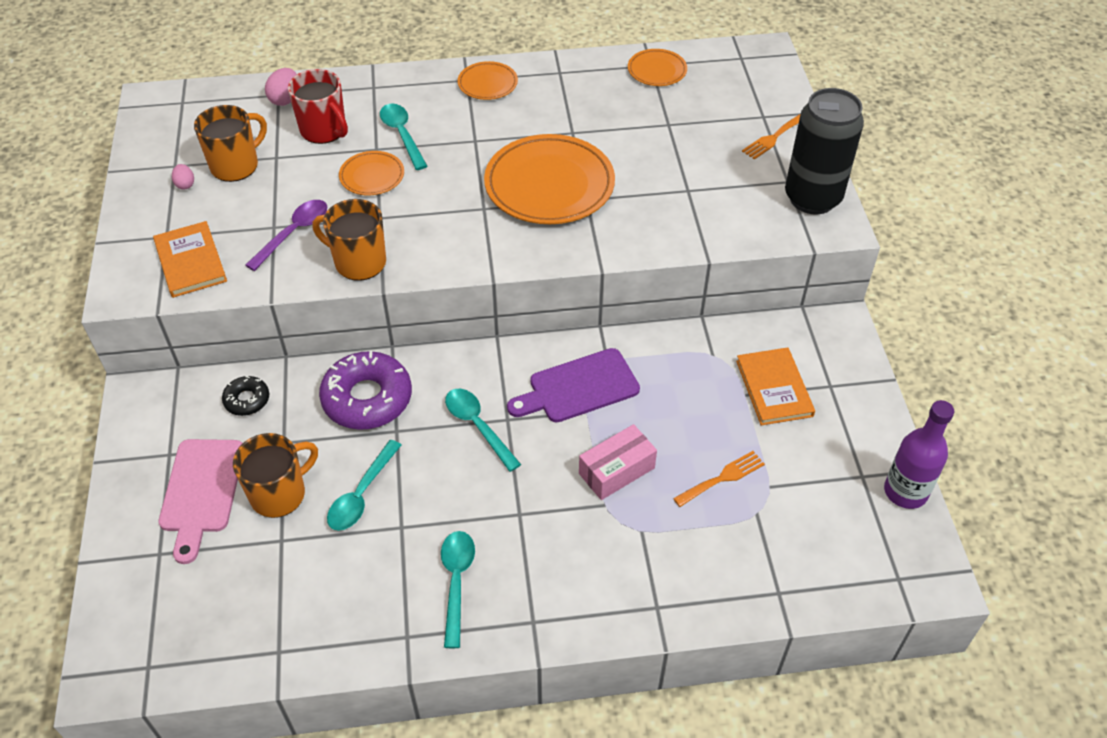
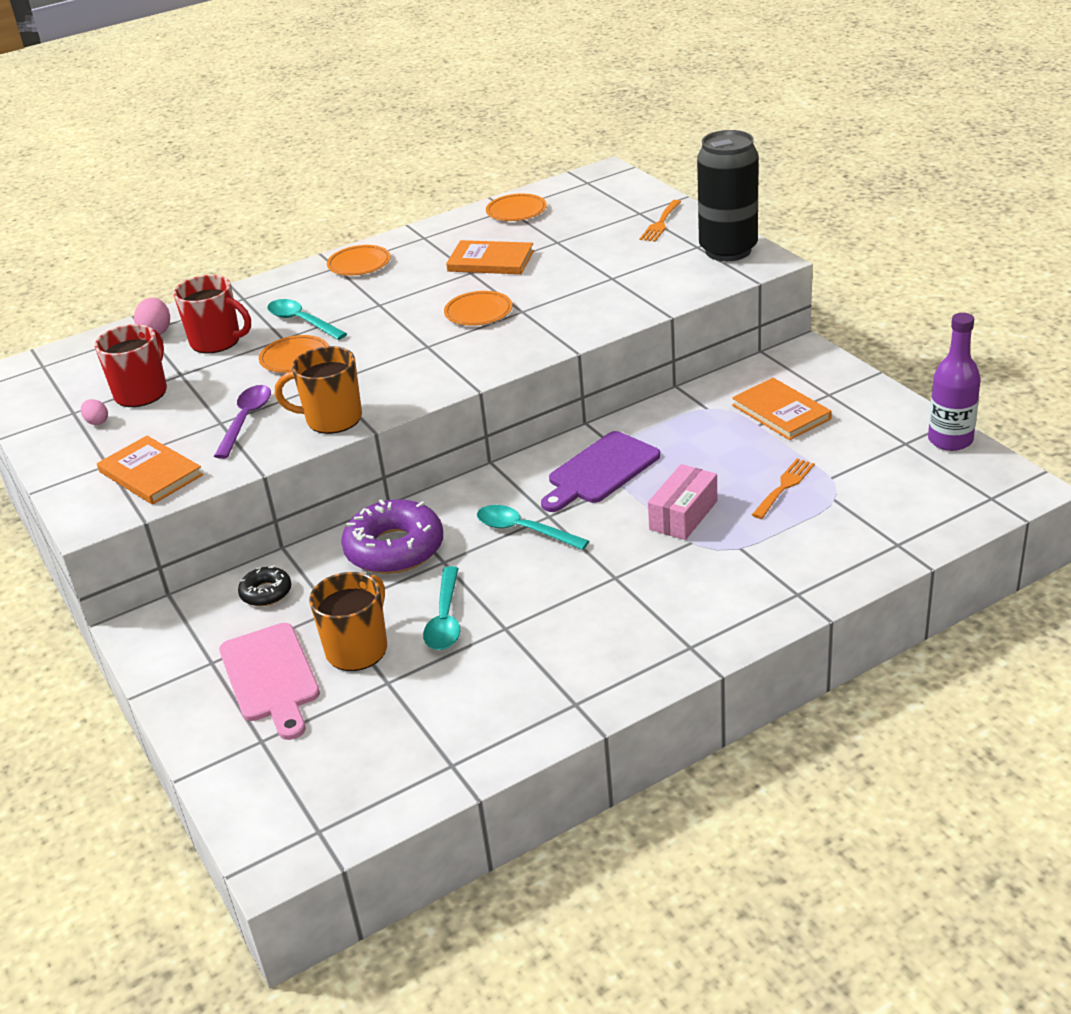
camera: 20 degrees left, 15 degrees down
(236, 165) = (142, 392): orange mug -> red mug
(456, 582) = (593, 647): turquoise spoon -> none
(549, 185) = (478, 312): orange plate -> orange plate, size x0.50
(597, 125) = (490, 261): none -> orange book

